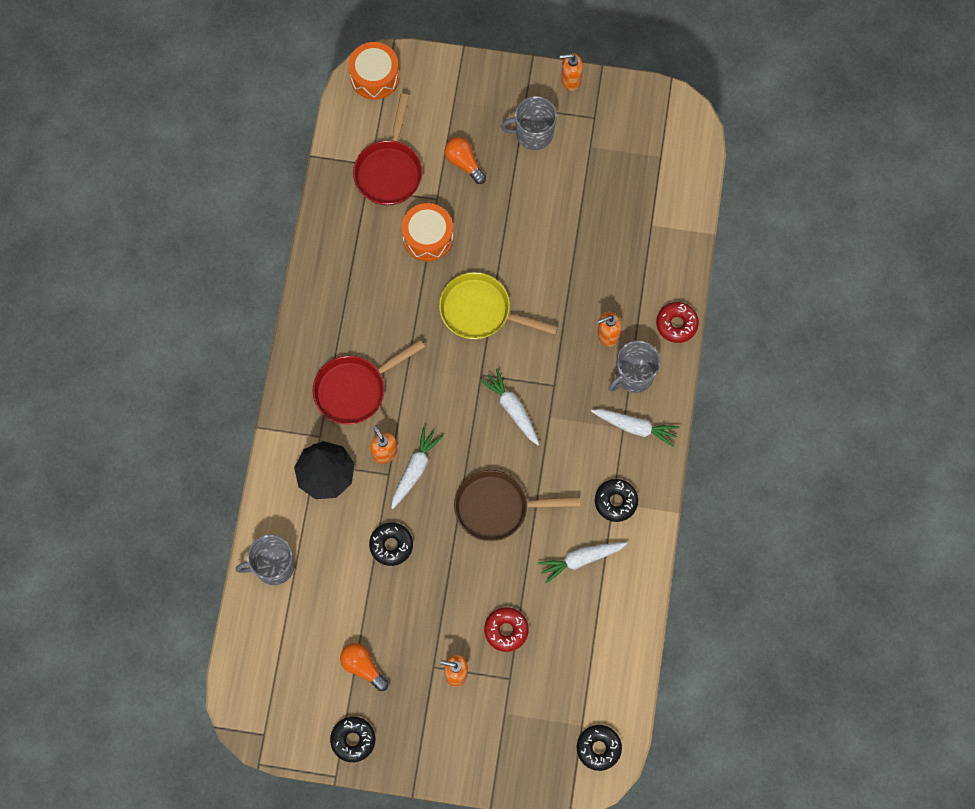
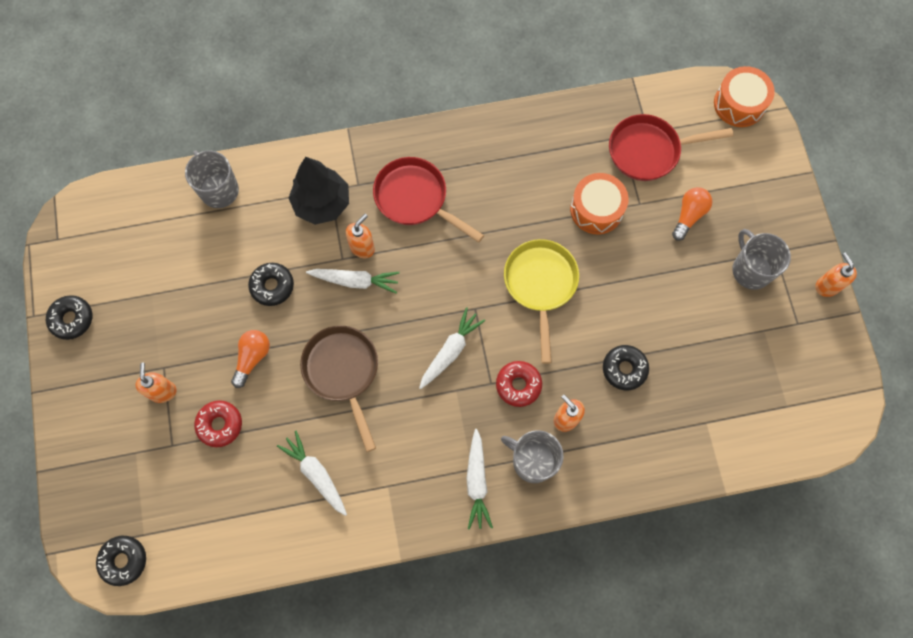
camera: 70 degrees right, 0 degrees up
(363, 667) = (145, 303): orange light bulb -> orange light bulb (252, 358)
(615, 501) = (389, 489): black donut -> black donut (624, 369)
(676, 324) = (607, 487): red donut -> red donut (518, 385)

